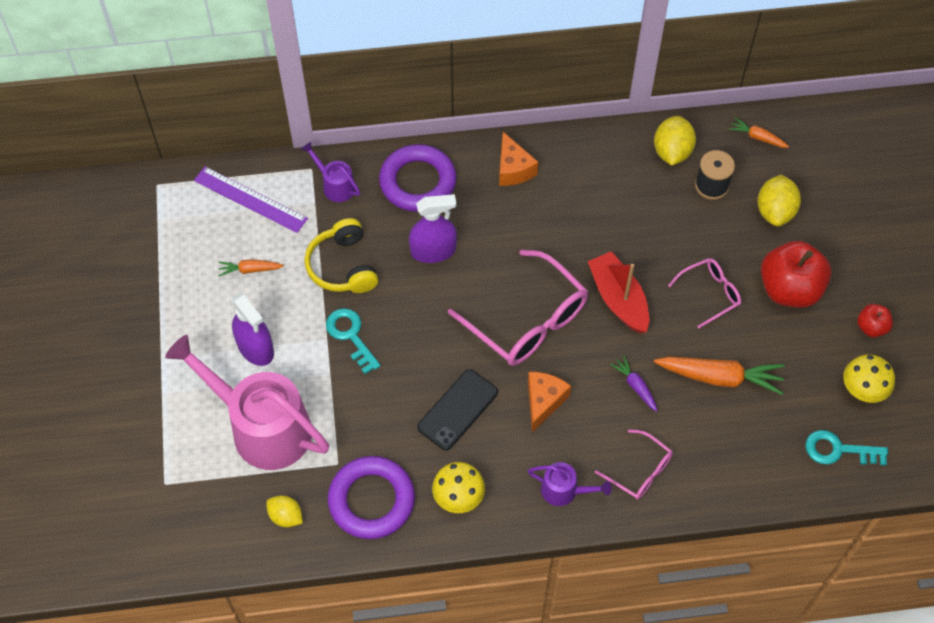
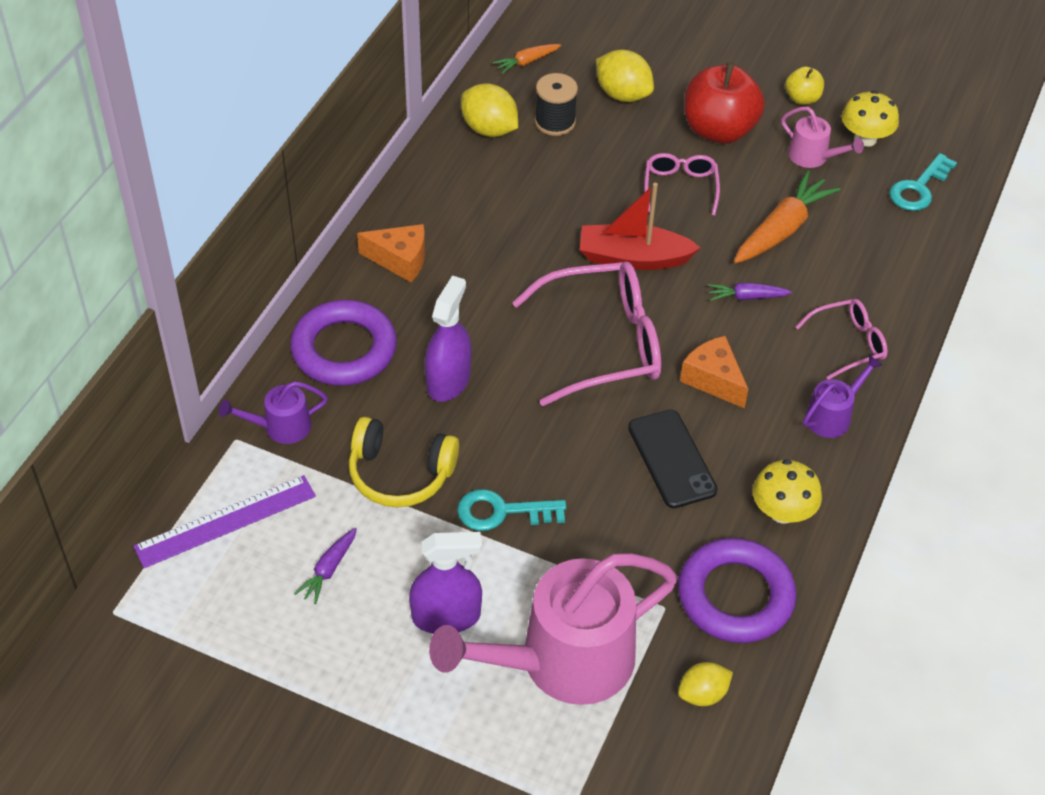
camera: 60 degrees left, 10 degrees down
(250, 270) = (328, 570): orange carrot -> purple carrot
(813, 364) = (813, 157): none -> pink watering can
(871, 327) = (802, 98): red apple -> yellow apple

